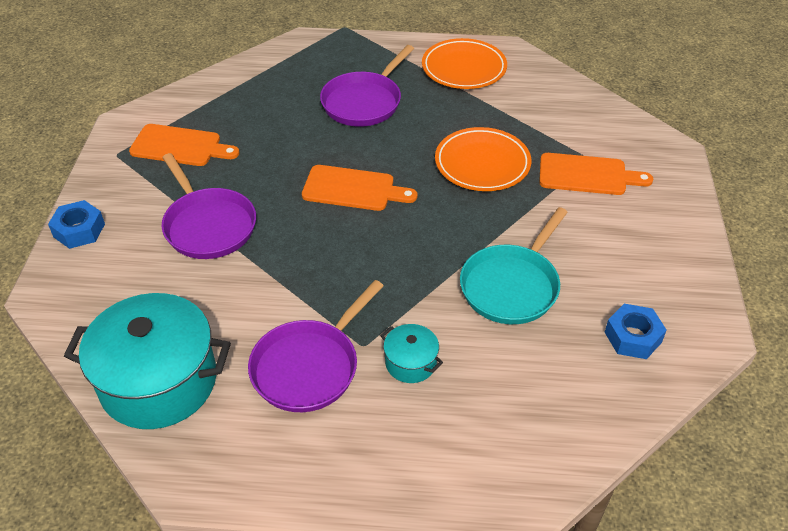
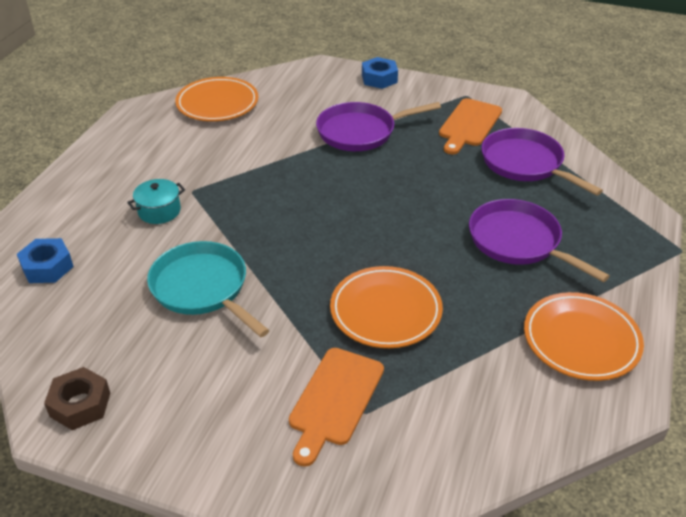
camera: 105 degrees right, 5 degrees down
(158, 381) = (217, 103): turquoise pot -> orange plate
(309, 366) = (189, 163): purple pan -> purple pan (525, 164)
(353, 189) = (377, 213): orange cutting board -> none
(633, 337) = (93, 355): blue nut -> blue nut (47, 267)
(686, 323) = (80, 404): none -> brown nut

